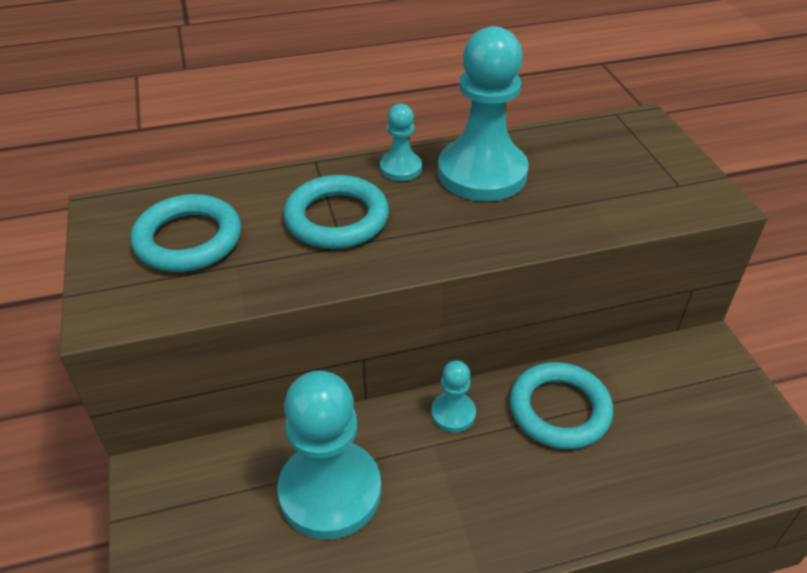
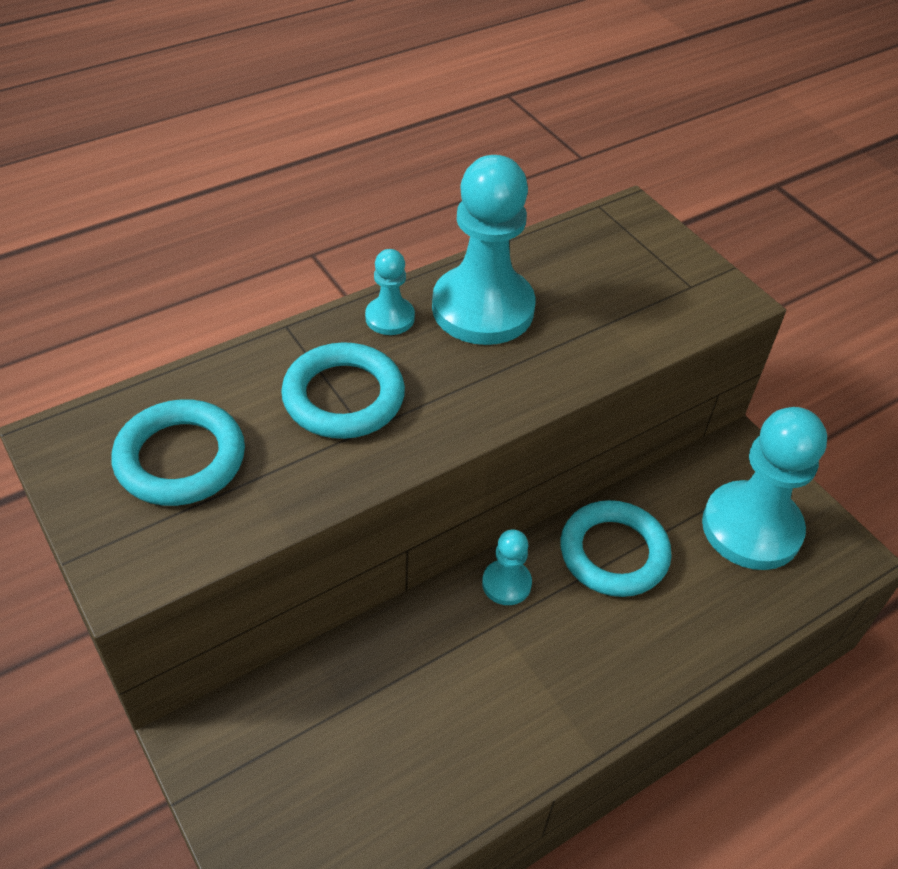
camera: 20 degrees left, 5 degrees up
(330, 491) = (407, 704): turquoise pawn -> turquoise pawn (751, 528)

